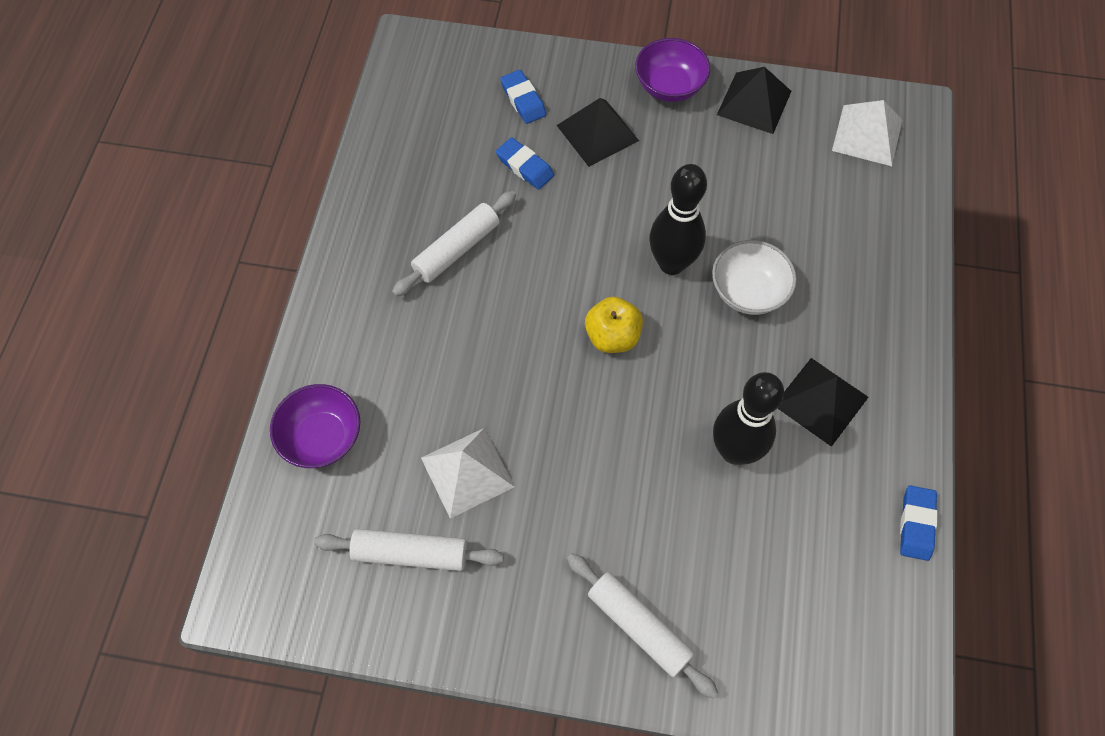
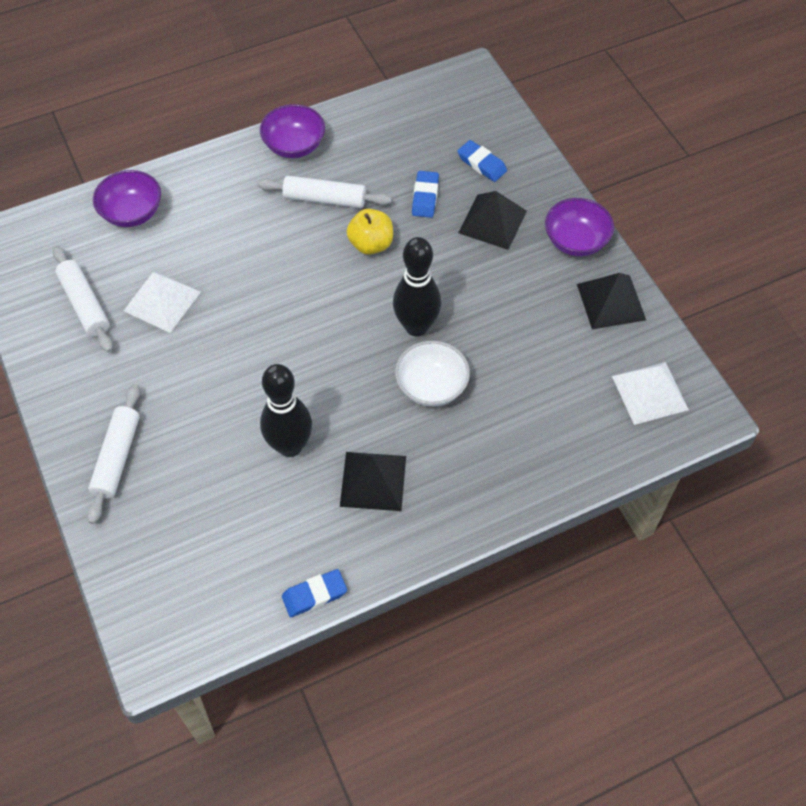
camera: 55 degrees right, 5 degrees down
(364, 236) = (294, 146): none -> purple bowl
(523, 100) = (482, 164): blue eraser -> blue eraser turned 75 degrees counterclockwise
(612, 336) = (326, 324): yellow apple -> yellow apple (371, 244)

